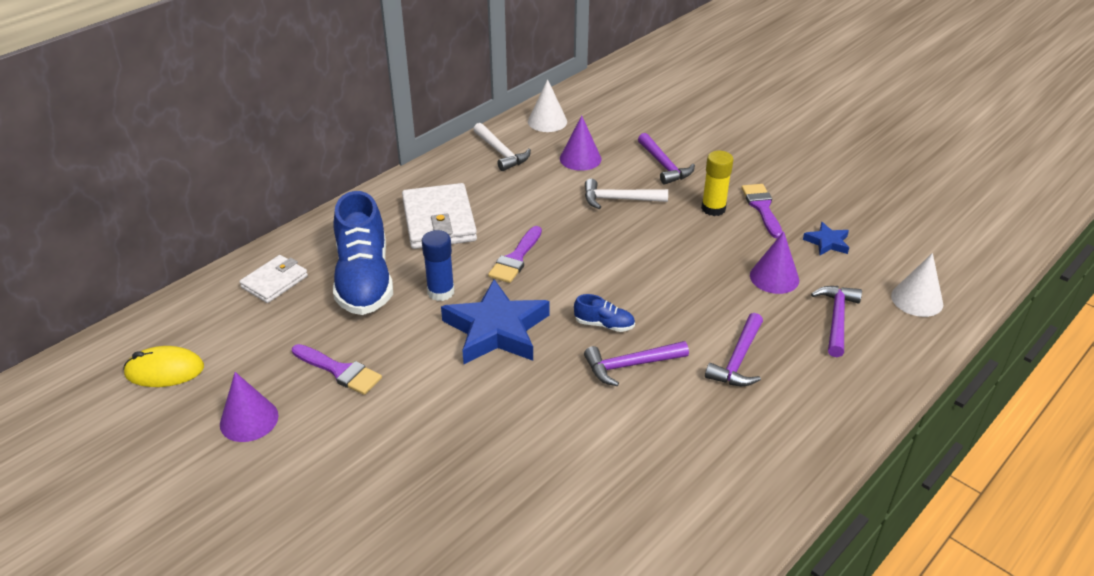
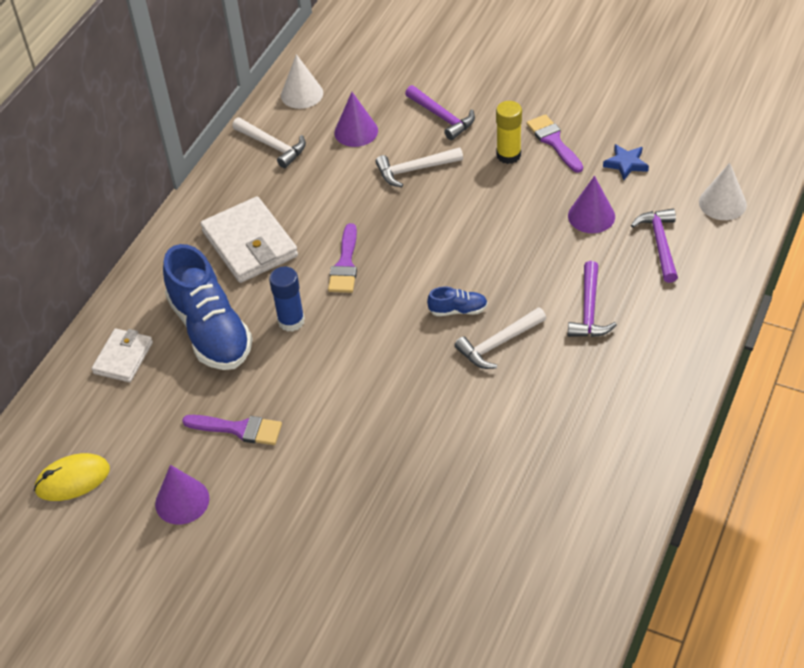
camera: 15 degrees left, 10 degrees up
(496, 329) = (362, 344): blue star -> none
(630, 365) = (498, 344): purple hammer -> white hammer

